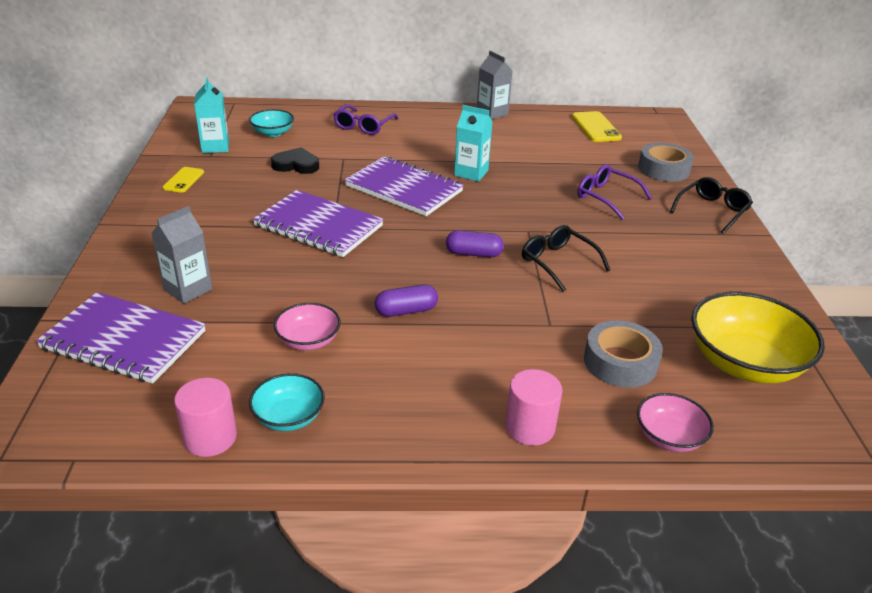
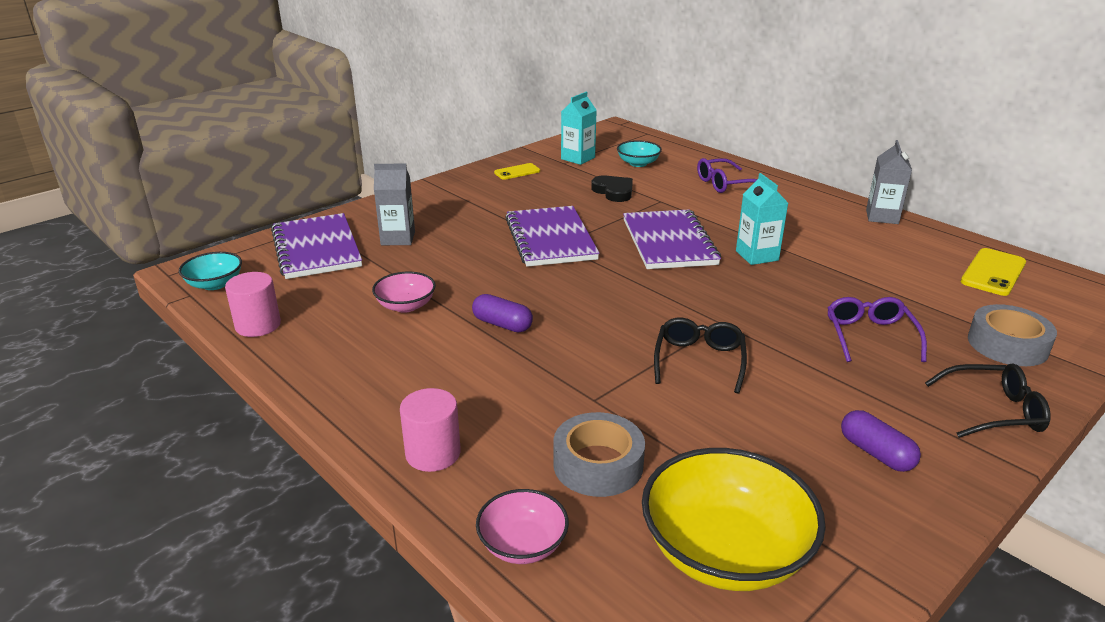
camera: 50 degrees right, 5 degrees down
(289, 417) = (312, 341): turquoise bowl -> turquoise bowl (215, 284)
(473, 254) = (634, 315): purple capsule -> purple capsule (876, 453)

